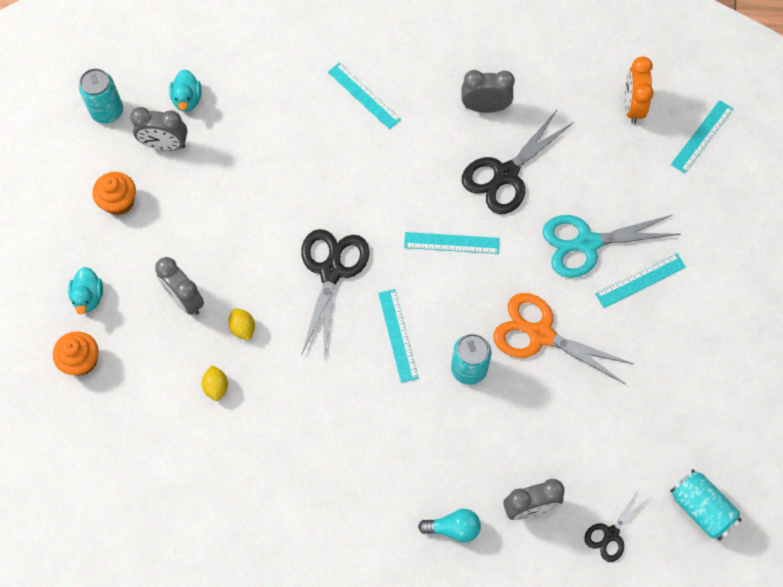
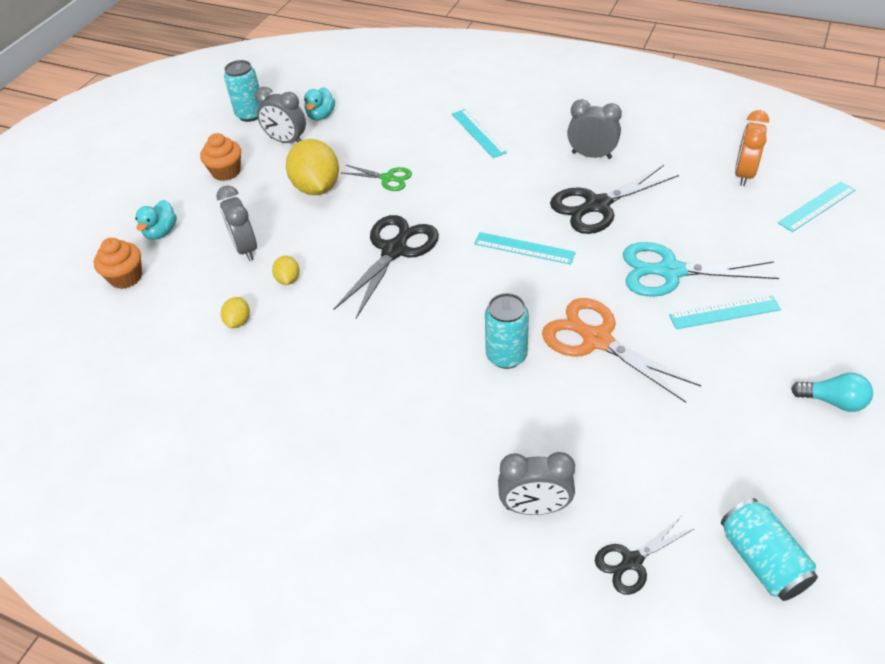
camera: 20 degrees right, 20 degrees down
(224, 205) = (317, 188): none -> yellow lemon
(292, 178) = (388, 178): none -> green scissors
(397, 335) = (440, 312): turquoise ruler -> none
(453, 528) = (434, 508): turquoise light bulb -> turquoise light bulb (833, 401)

